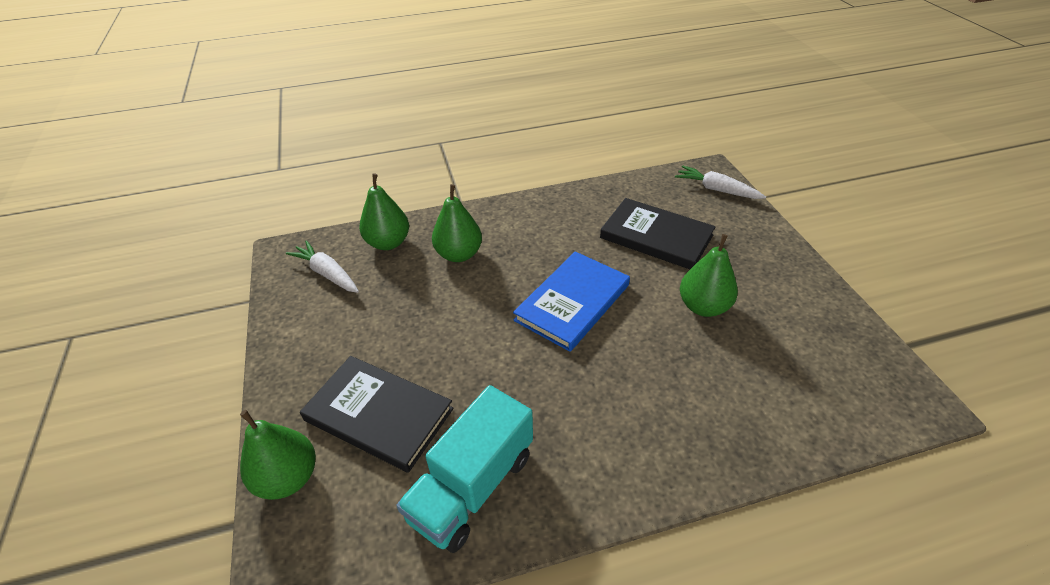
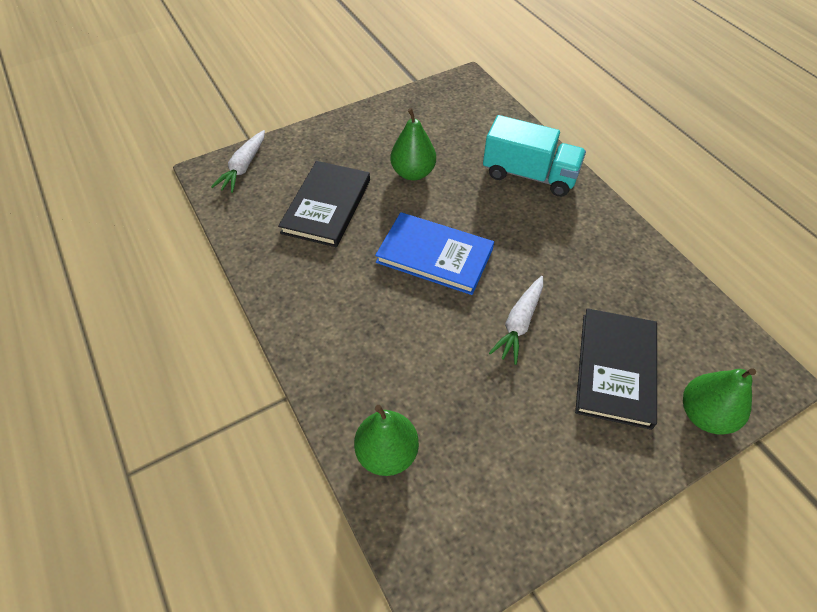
camera: 105 degrees left, 10 degrees up
(327, 273) = (461, 506): white carrot -> white carrot (519, 324)
(459, 254) = (390, 366): green pear -> none
(472, 486) = (639, 285): turquoise truck -> turquoise truck (529, 175)

